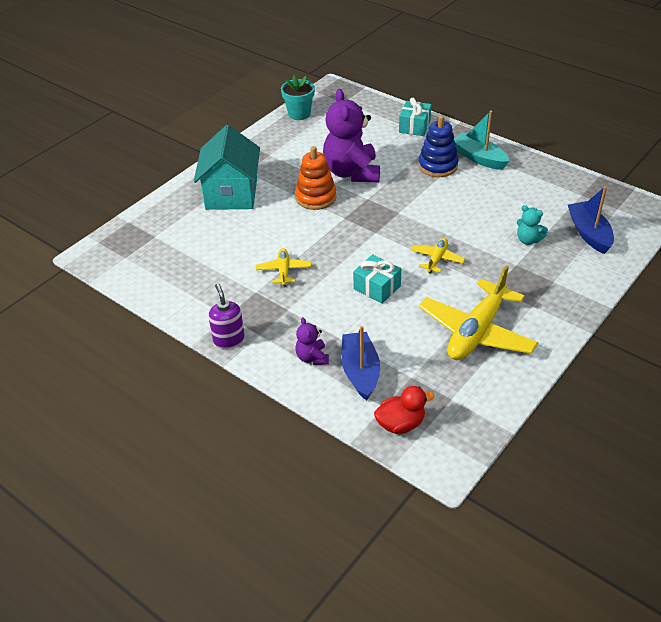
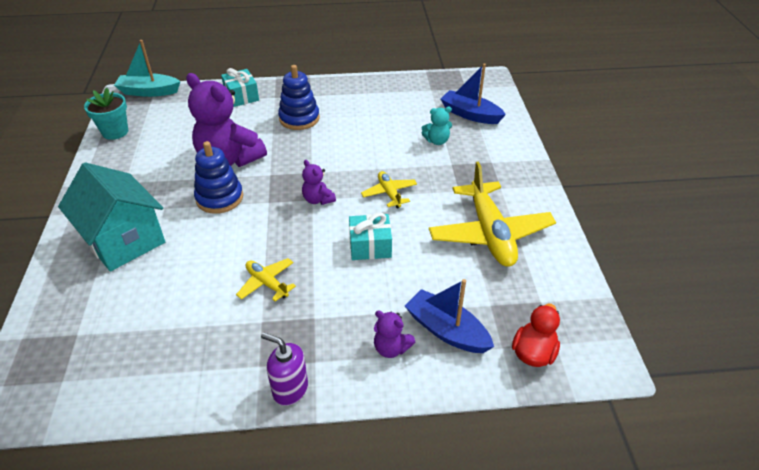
camera: 45 degrees left, 0 degrees up
(316, 197) = (219, 198): orange stacking toy -> blue stacking toy
(379, 235) = (318, 199): none -> purple teddy bear
(479, 158) = (325, 97): turquoise boat -> turquoise boat (149, 92)

